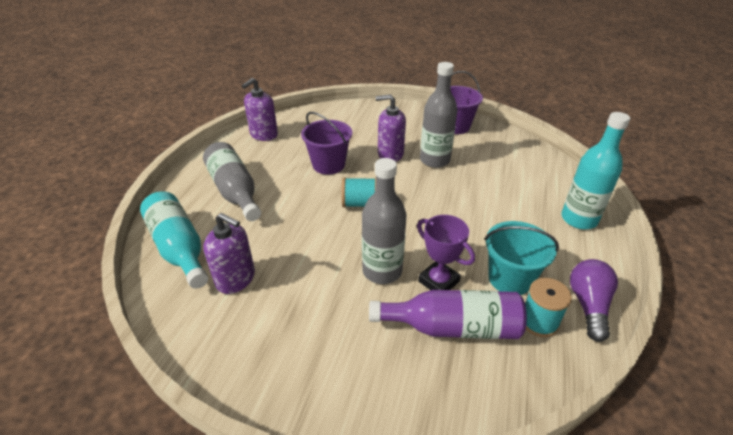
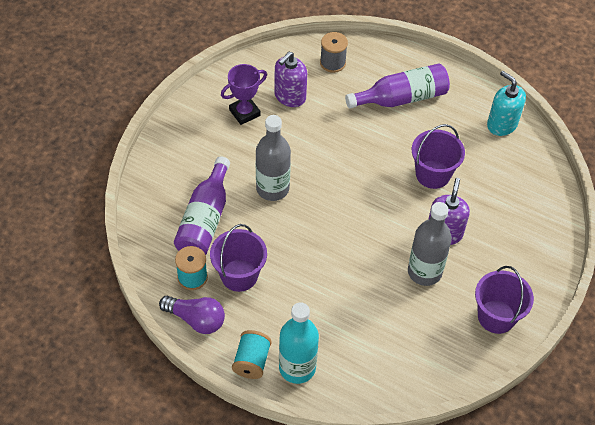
camera: 100 degrees right, 15 degrees up
(179, 248) = (332, 63): turquoise bottle -> grey spool
(235, 191) = (401, 98): grey bottle -> purple bottle
(264, 135) = (502, 124): purple soap dispenser -> turquoise soap dispenser
(360, 203) = (362, 190): turquoise spool -> turquoise spool (252, 361)
(438, 281) = (250, 224): purple trophy -> purple trophy (244, 113)
(510, 278) = (239, 275): turquoise bucket -> purple bucket

